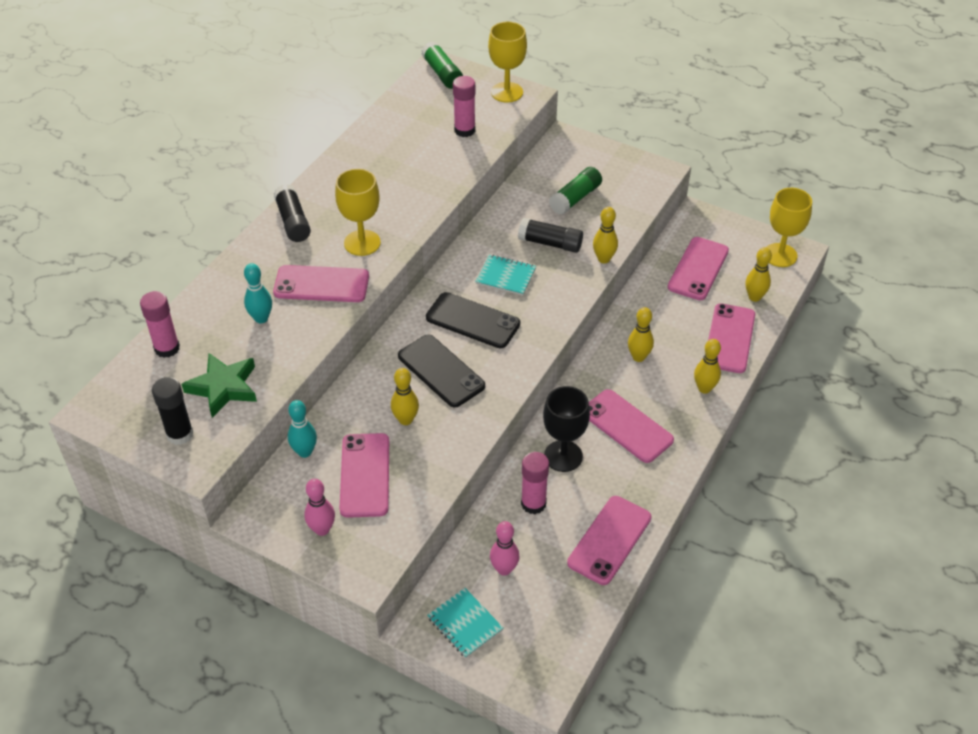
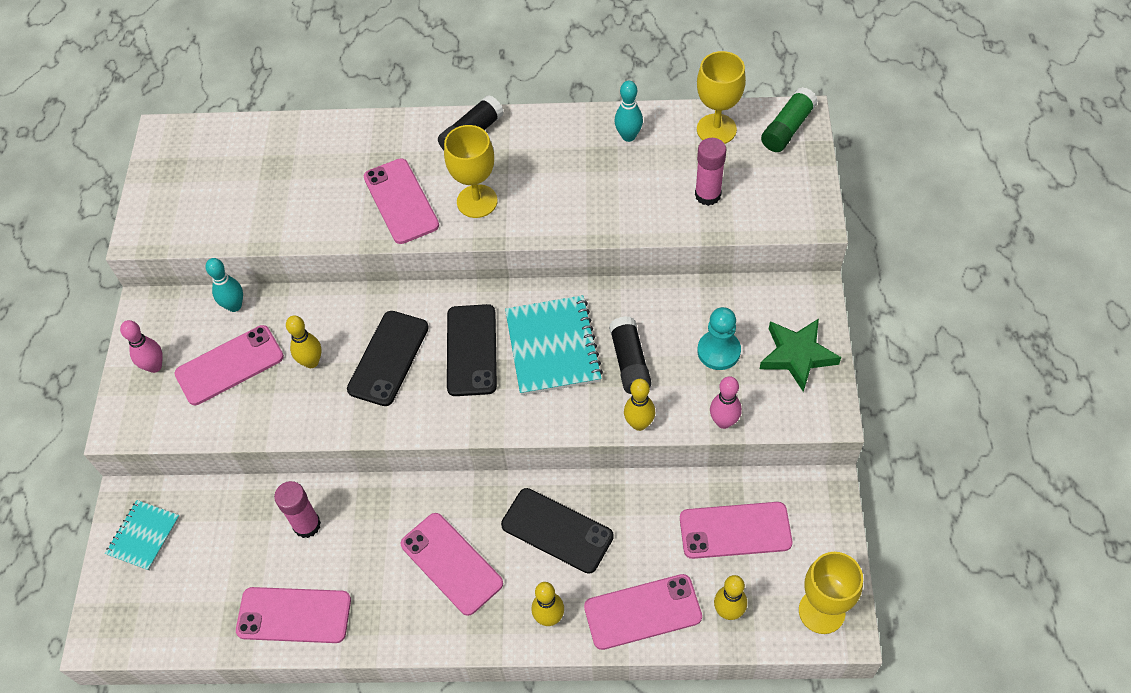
camera: 65 degrees right, 10 degrees up
(167, 348) = (259, 139): pink glue stick -> none
(180, 434) = (167, 204): black glue stick -> none
(223, 387) = (234, 203): green star -> green star (797, 355)
(261, 318) = (331, 182): turquoise bowling pin -> turquoise bowling pin (628, 136)
(504, 569) = (218, 538): pink bowling pin -> pink bowling pin (723, 422)
(505, 276) = (553, 347): turquoise notebook -> turquoise notebook, size x1.67
(507, 92) = (802, 199): yellow goblet -> yellow goblet (716, 129)
(563, 456) = (380, 523): black goblet -> none
(575, 198) = (718, 351): green glue stick -> turquoise pawn
(627, 426) = (451, 563): pink phone -> pink phone turned 60 degrees counterclockwise
(638, 357) = (557, 530): yellow bowling pin -> black phone

